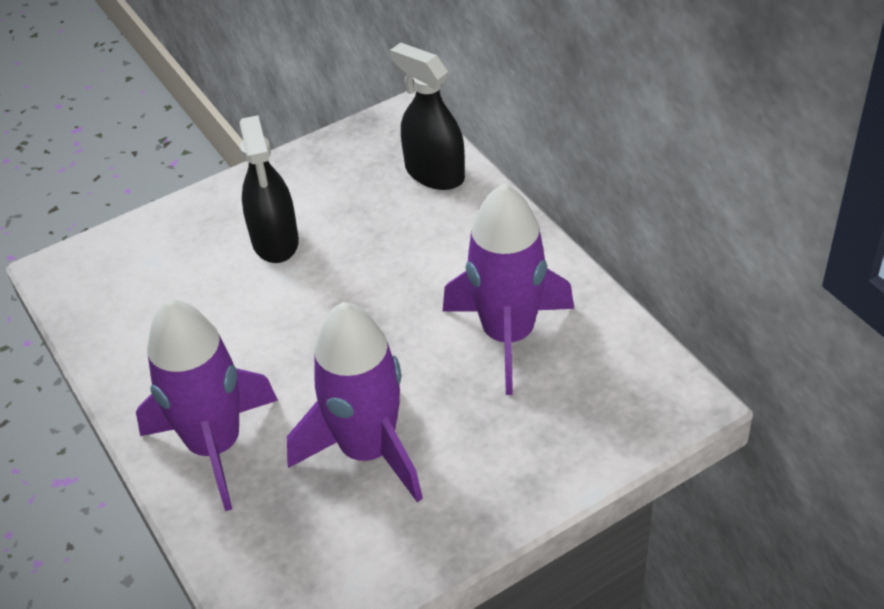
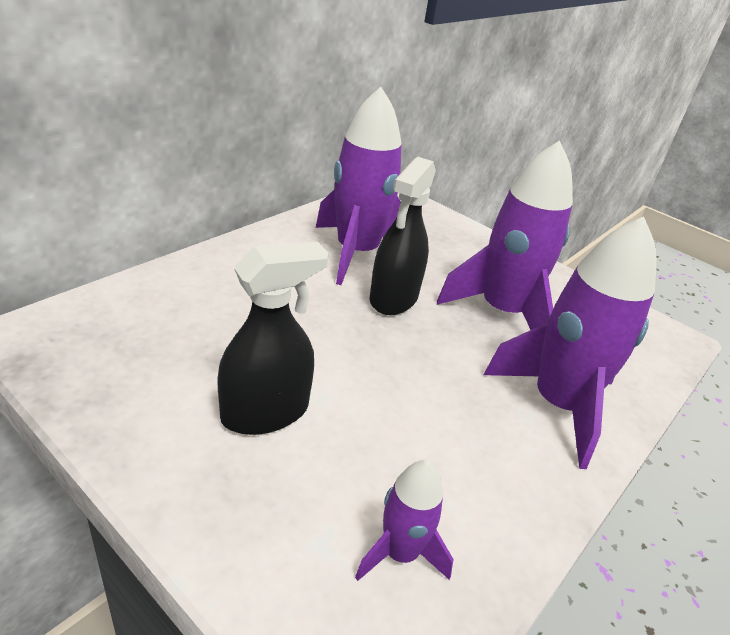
camera: 115 degrees left, 10 degrees down
(127, 296) = (400, 553): none -> purple rocket
(434, 173) = (143, 301): black spray bottle -> black spray bottle (393, 298)

